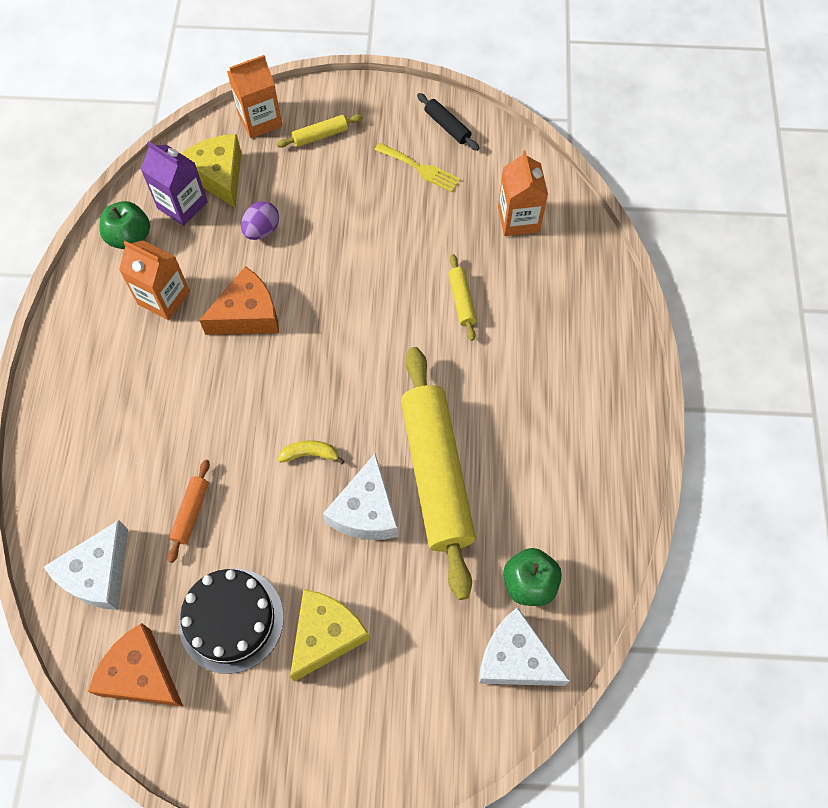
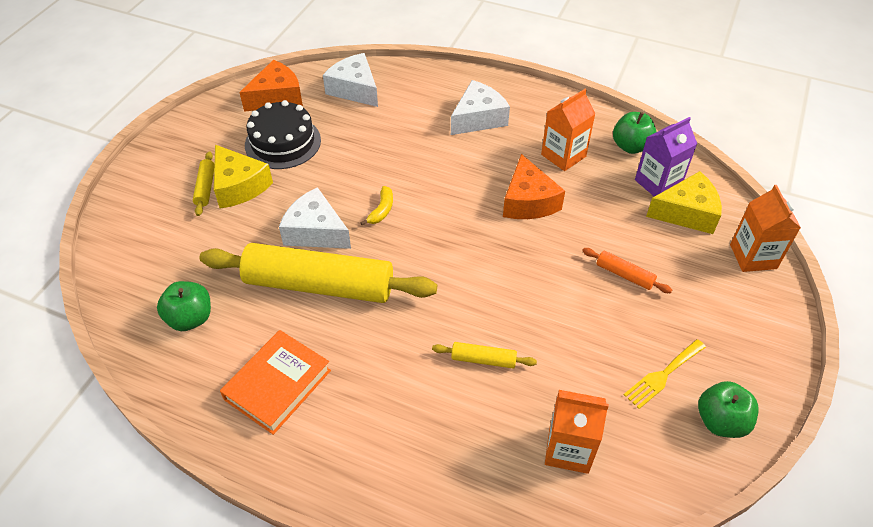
camera: 110 degrees right, 15 degrees down
(191, 512) = (372, 137): orange rolling pin -> orange rolling pin (624, 275)
(262, 230) = (615, 229): purple egg -> none
(320, 136) = (724, 299): yellow rolling pin -> yellow rolling pin (205, 188)
(447, 126) = (720, 421): black rolling pin -> green apple
(515, 658) = (143, 289): white cheese -> white cheese (478, 118)
(563, 460) = (278, 385): none -> orange book

